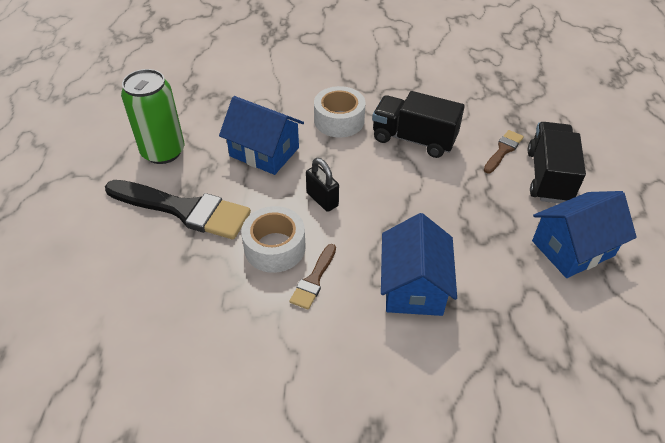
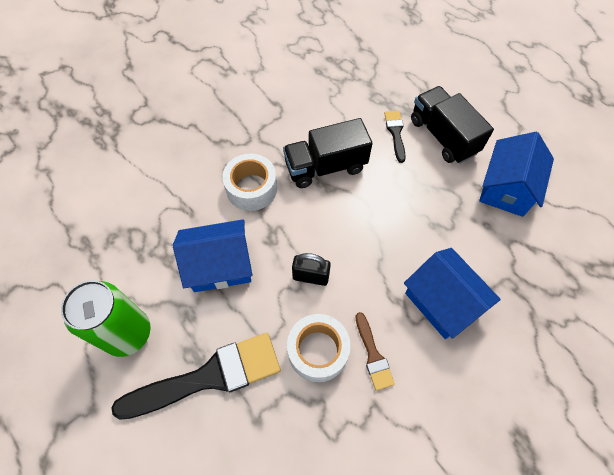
camera: 40 degrees left, 15 degrees up
(503, 150) = (395, 133): brown brush -> black brush

